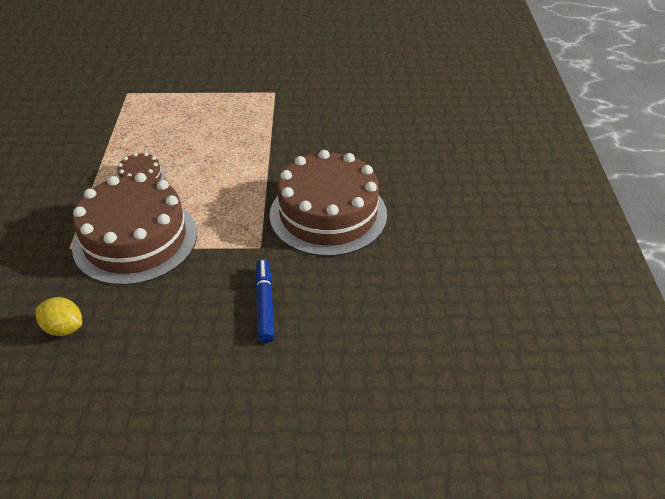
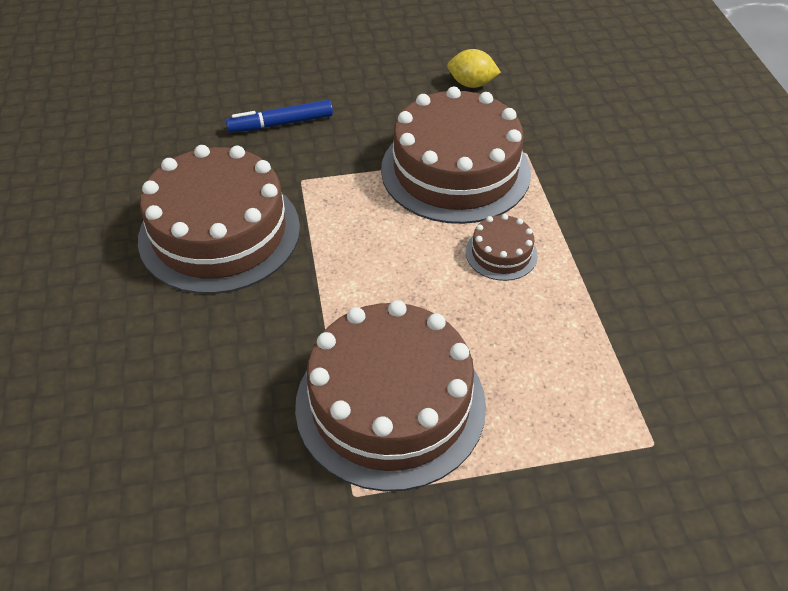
camera: 170 degrees right, 5 degrees up
(245, 118) = (390, 404): none -> brown cake
(264, 304) = (281, 124): blue marker -> blue marker turned 90 degrees clockwise

